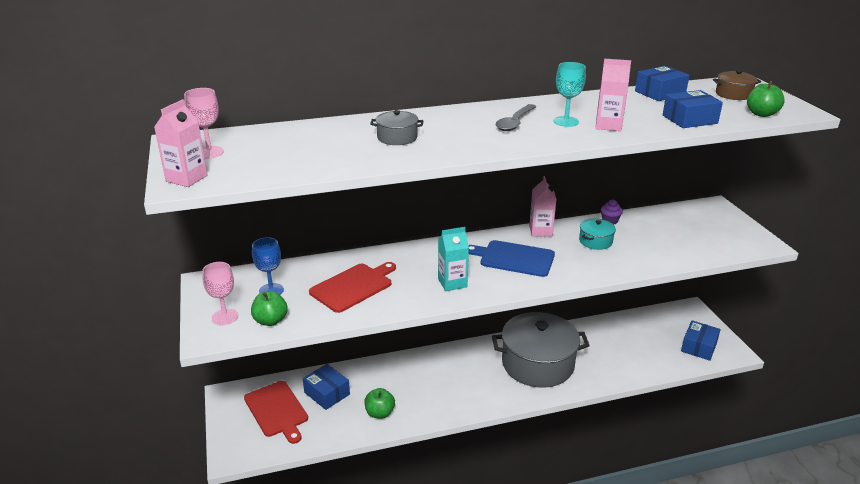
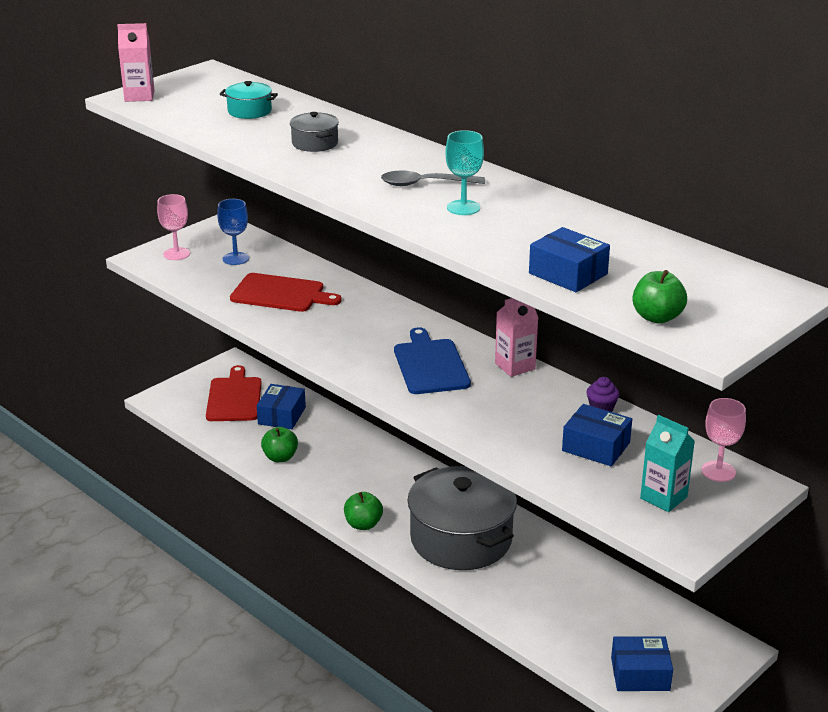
camera: 60 degrees right, 0 degrees up
(209, 152) = (197, 87): pink goblet -> pink goblet (718, 471)
(270, 321) = (189, 275): green apple -> green apple (363, 524)
(277, 410) = (234, 398): red cutting board -> red cutting board turned 150 degrees clockwise
(452, 283) = (340, 342): turquoise carton -> turquoise carton (663, 497)
(595, 241) = (533, 409): turquoise pot -> turquoise pot (249, 111)
(608, 125) = (481, 231): pink carton -> none
(660, 93) = (648, 243): blue box -> blue box (596, 447)
(733, 94) = (717, 291): brown pot -> none

